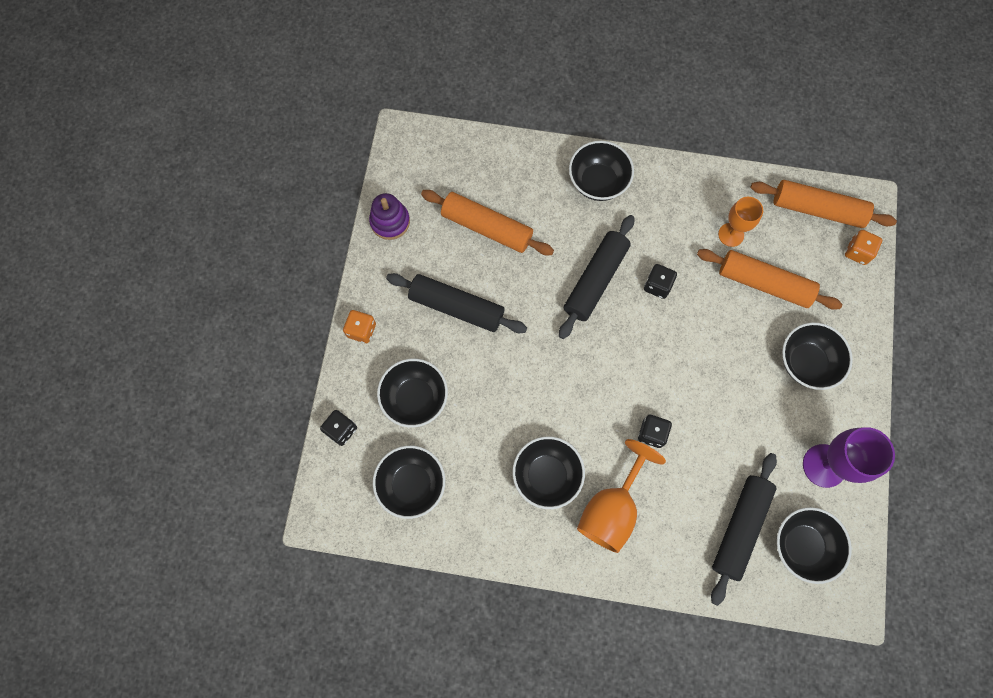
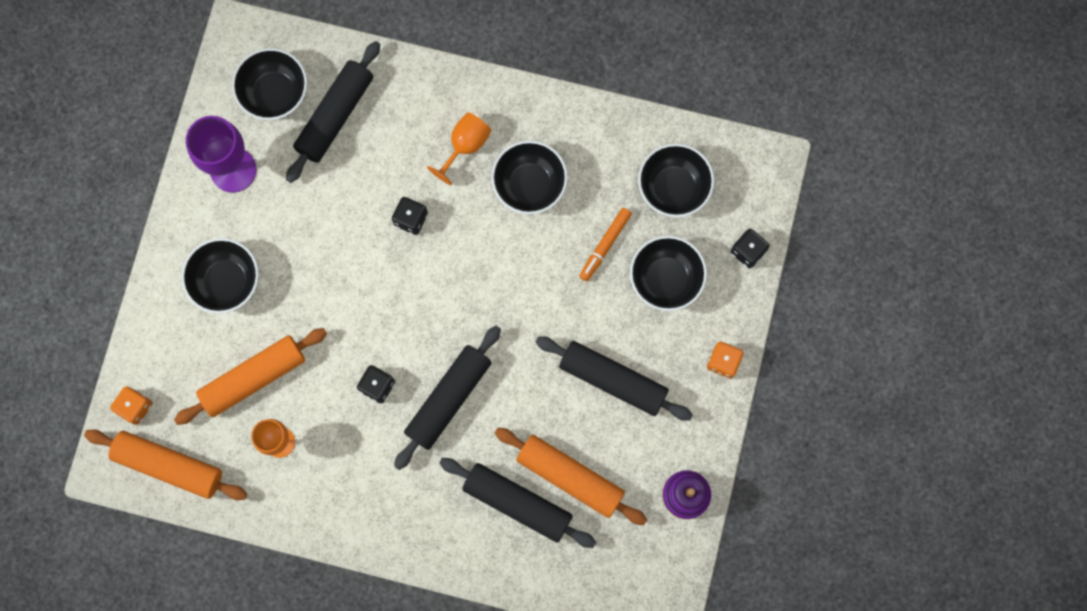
camera: 175 degrees left, 5 degrees up
(471, 424) = (605, 245): none -> orange marker
(528, 204) = (517, 503): none -> black rolling pin
(598, 182) = (428, 525): black bowl -> none
(611, 508) = (465, 146): orange goblet -> orange goblet, size x0.64
(764, 283) = (253, 378): orange rolling pin -> orange rolling pin turned 60 degrees counterclockwise

